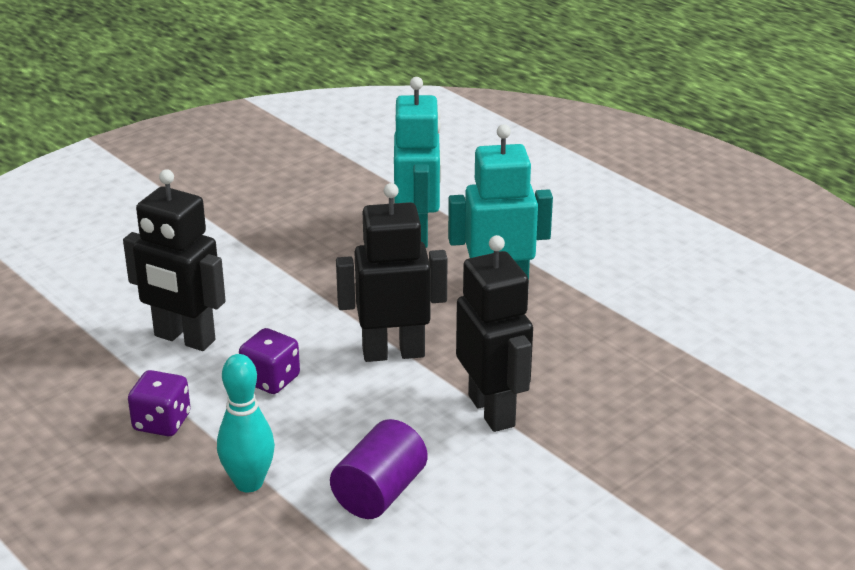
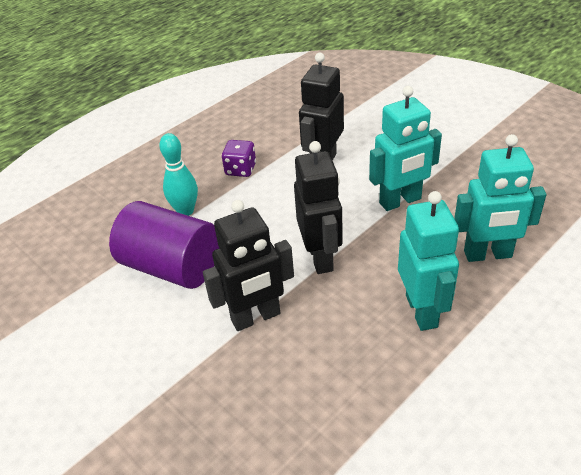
camera: 90 degrees right, 10 degrees up
(271, 380) = (284, 204): purple dice -> none
(301, 281) = (400, 201): none -> turquoise robot
(379, 492) = (172, 267): purple cylinder -> purple cylinder, size x1.60

